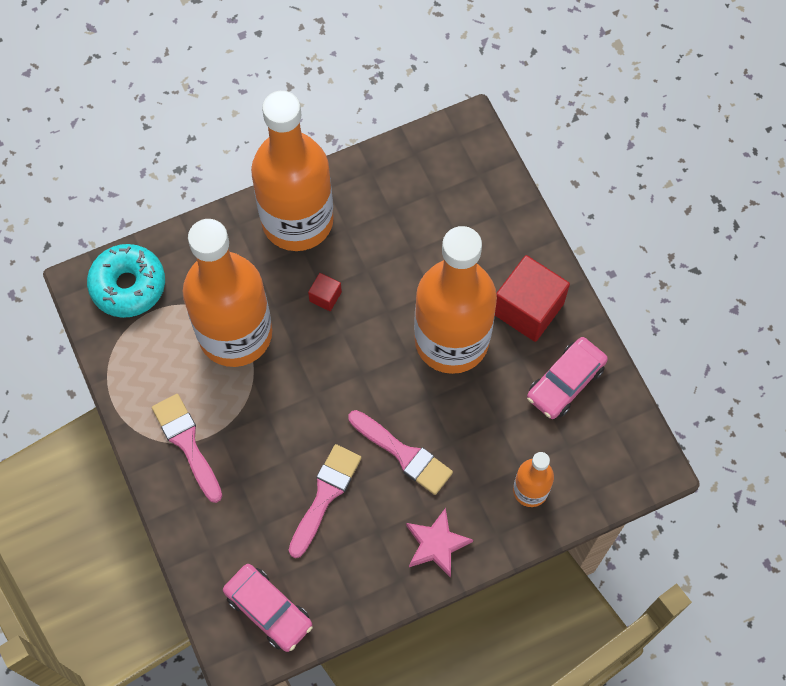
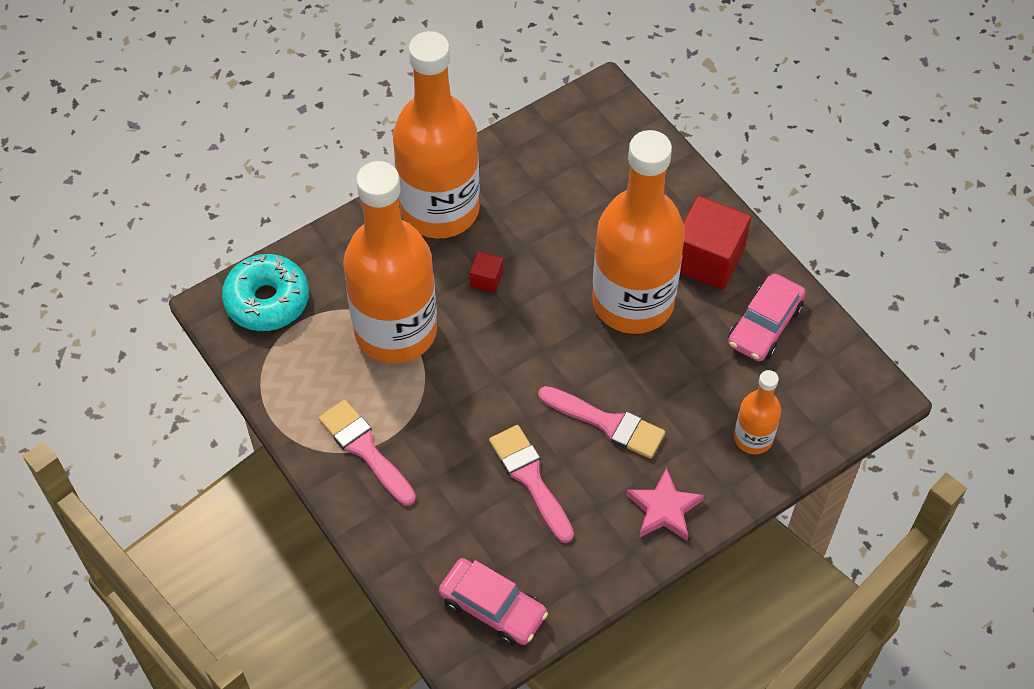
camera: 10 degrees left, 10 degrees down
(325, 495) = (530, 478): pink brush -> pink brush turned 45 degrees counterclockwise

